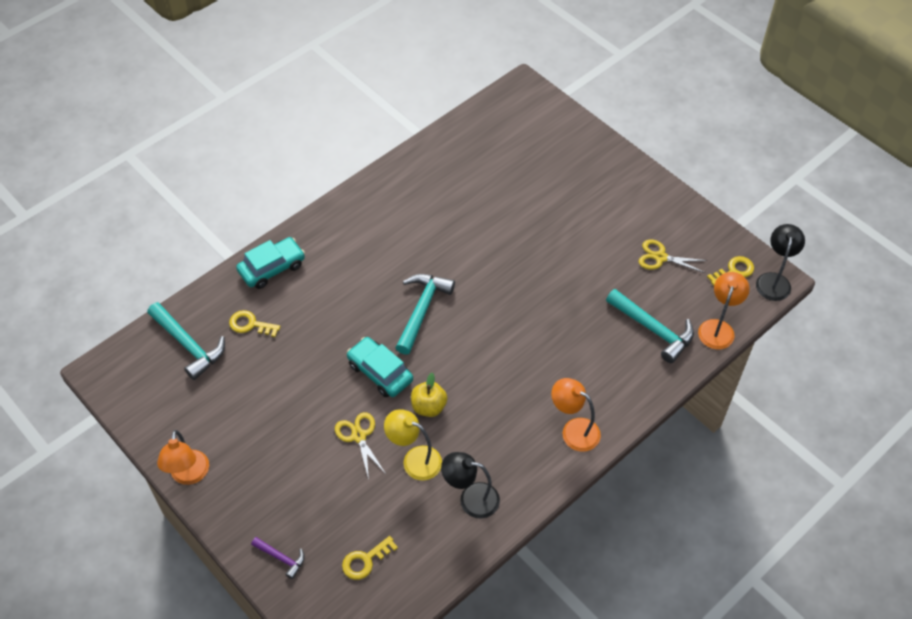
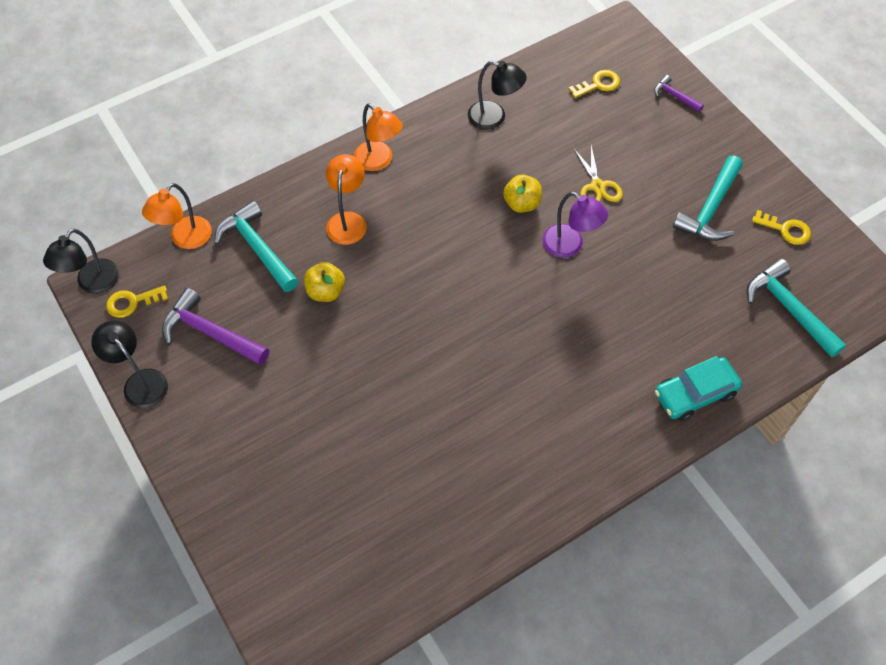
camera: 170 degrees left, 5 degrees up
(189, 475) = (769, 175): orange lamp -> orange lamp (348, 220)
(250, 324) = (718, 323): yellow key -> yellow key (785, 229)
(380, 372) = (570, 246): turquoise car -> purple lamp
(414, 459) = (543, 157): yellow lamp -> none
(422, 310) = (513, 310): turquoise hammer -> turquoise hammer (710, 209)
(581, 302) = (326, 291): none -> yellow apple
(660, 257) = (210, 333): yellow scissors -> purple hammer
(696, 217) = (140, 382): none -> black lamp

